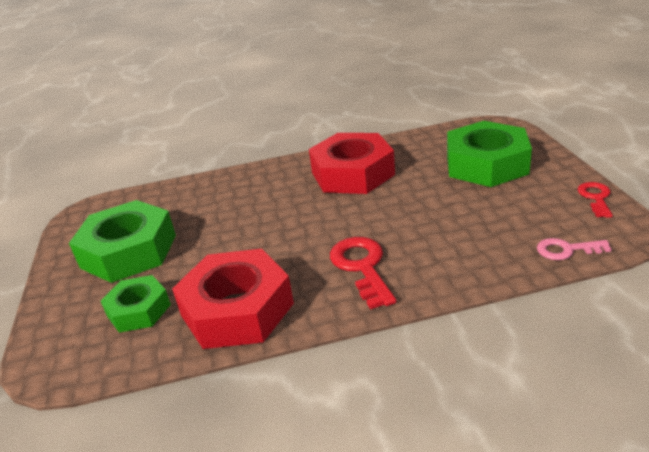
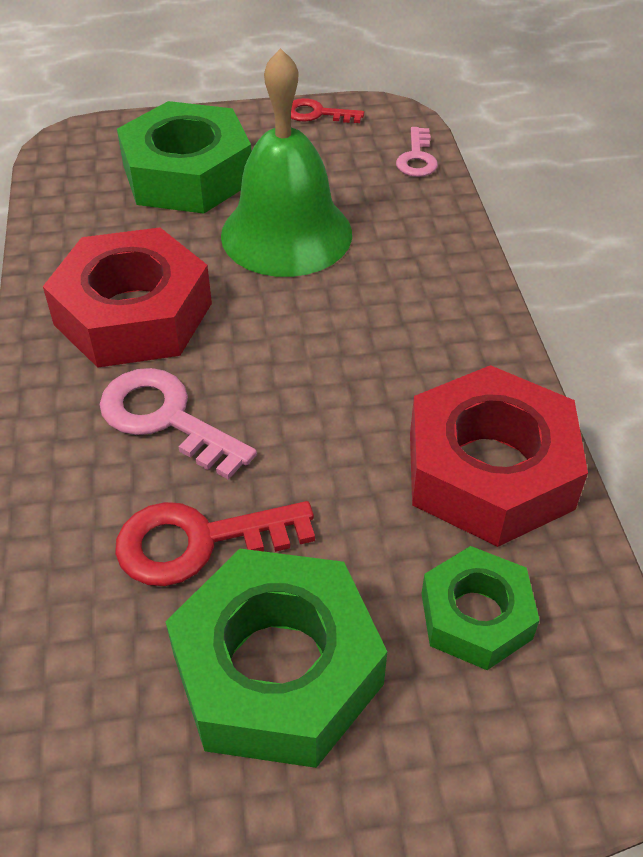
camera: 90 degrees left, 15 degrees up
(278, 197) = (165, 418): none -> pink key
(362, 267) = (411, 326): red key -> red key (198, 542)
(441, 207) = (286, 234): none -> green bell

